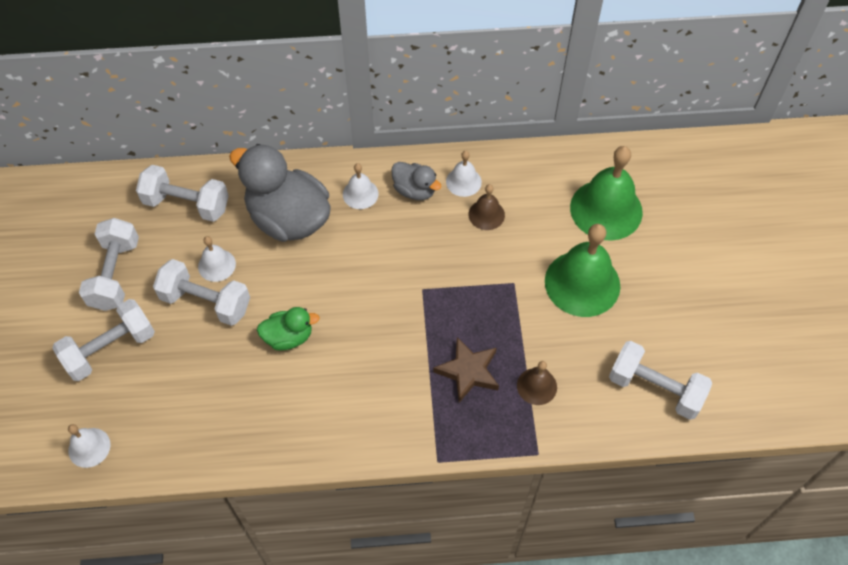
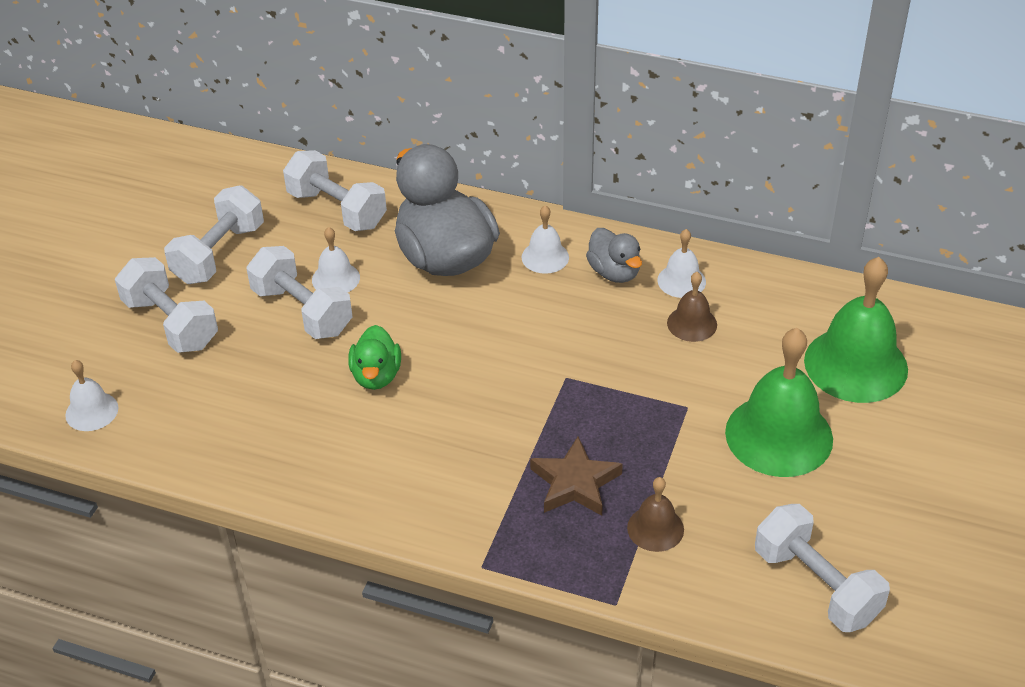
camera: 25 degrees right, 15 degrees down
(110, 349) = (171, 323): white dumbbell -> white dumbbell turned 60 degrees clockwise
(288, 337) = (376, 376): green duck -> green duck turned 75 degrees clockwise

